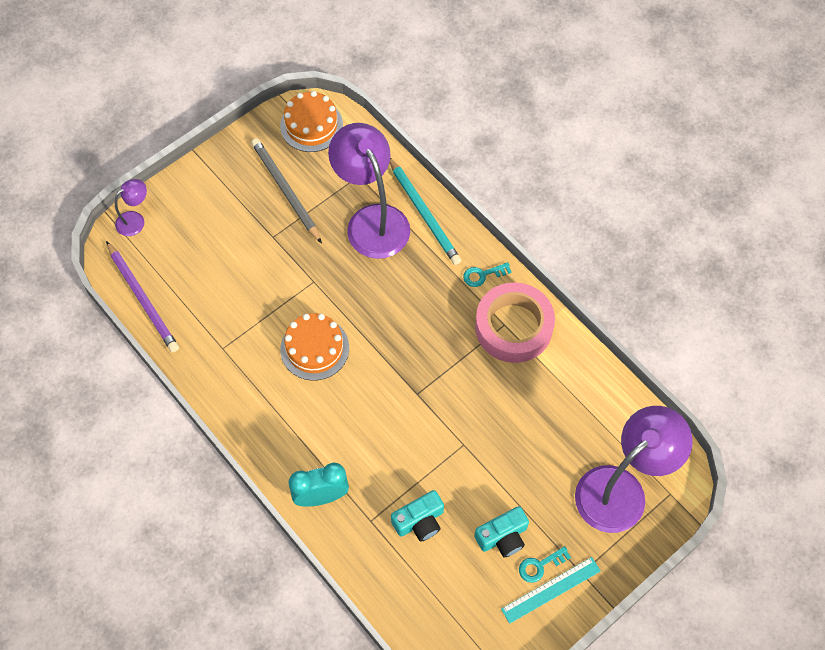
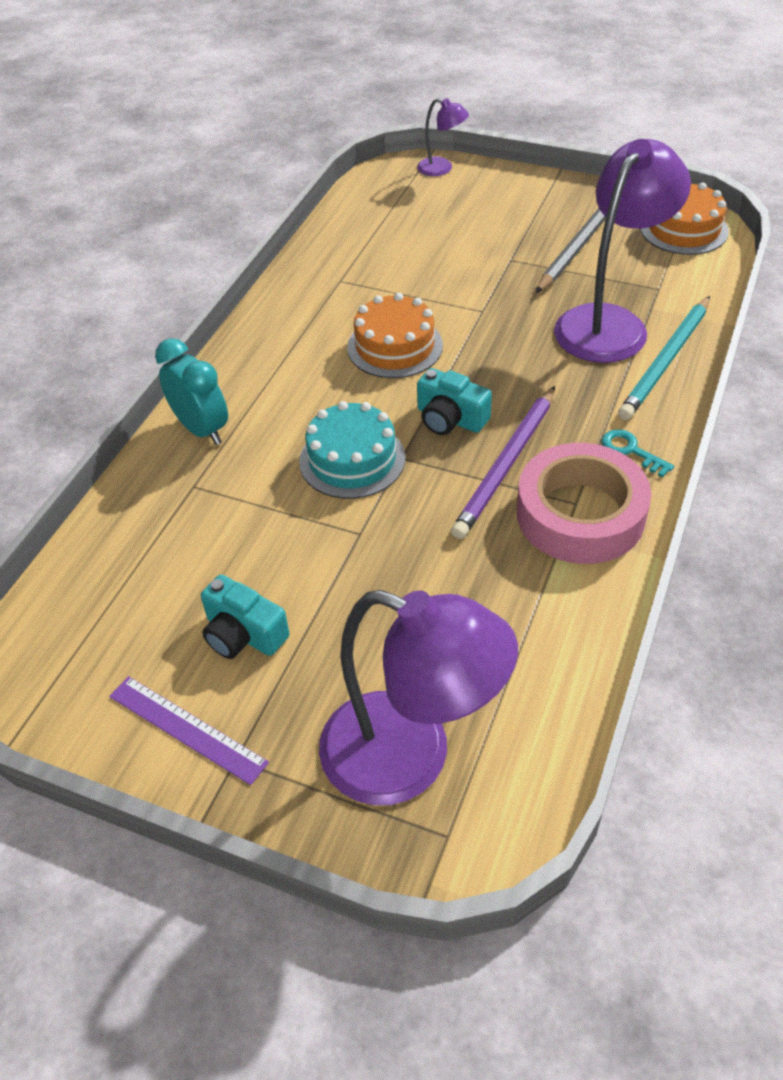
camera: 65 degrees right, 15 degrees down
(143, 299) = (355, 208): purple pencil -> purple pencil (506, 465)
(402, 421) = (352, 459): none -> turquoise cake
(419, 521) = (218, 534): turquoise camera -> turquoise camera (450, 418)
(540, 565) = (220, 698): turquoise key -> none
(551, 590) = (187, 729): turquoise ruler -> purple ruler

